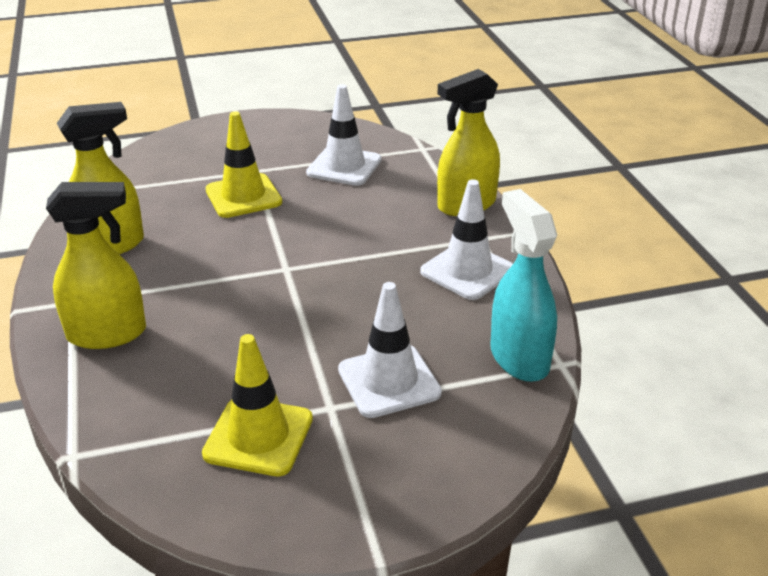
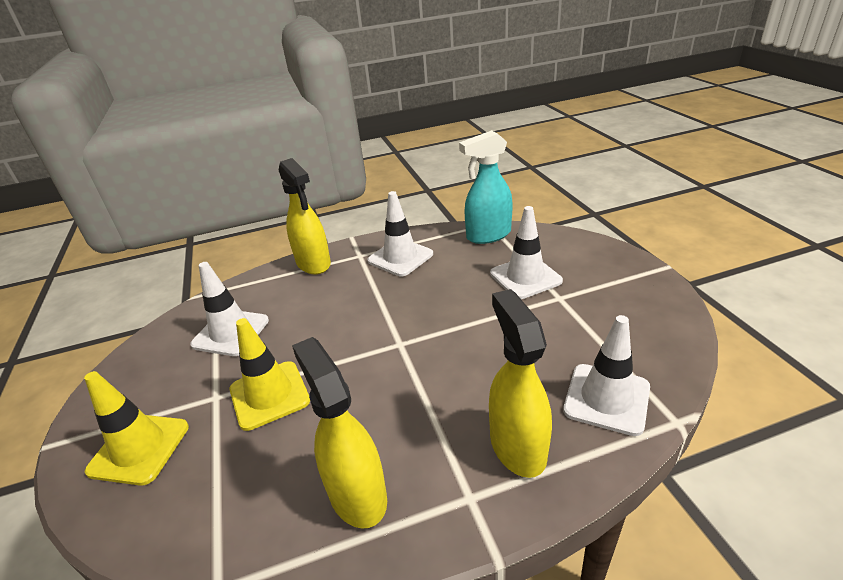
camera: 90 degrees left, 0 degrees up
(132, 408) = (606, 399): none -> white traffic cone
(258, 436) = (602, 323): yellow traffic cone -> yellow traffic cone (139, 448)

